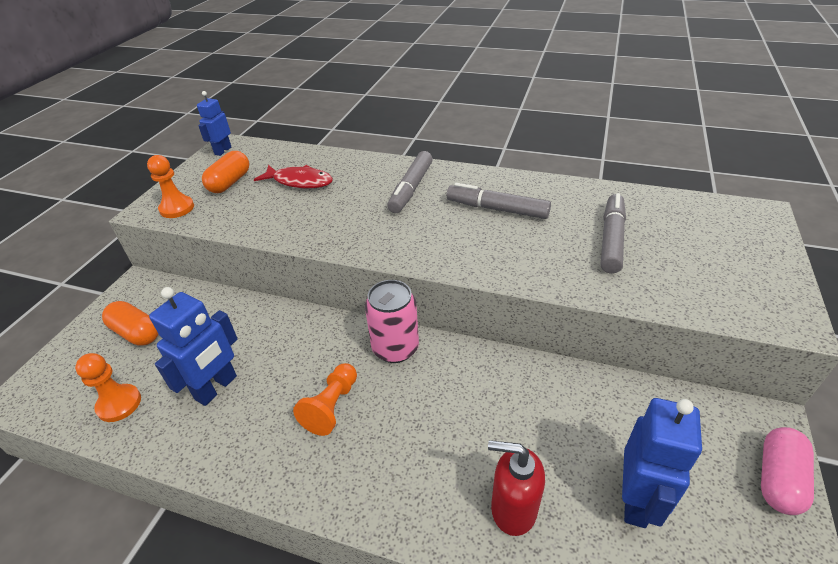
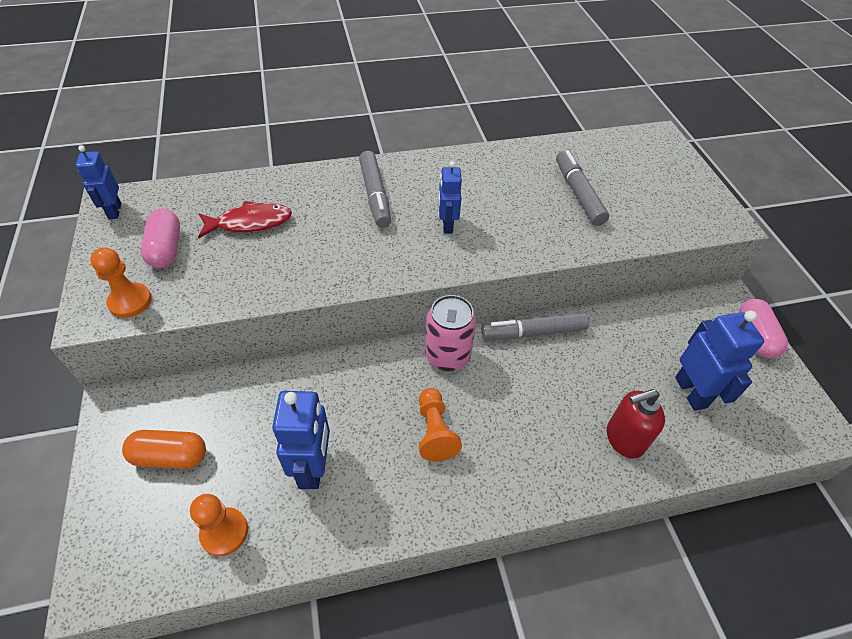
camera: 35 degrees left, 10 degrees up
(230, 182) = (166, 249): orange capsule -> pink capsule
(452, 228) = (447, 225): none -> blue robot
(497, 209) = (470, 193): grey marker -> grey marker (534, 332)

